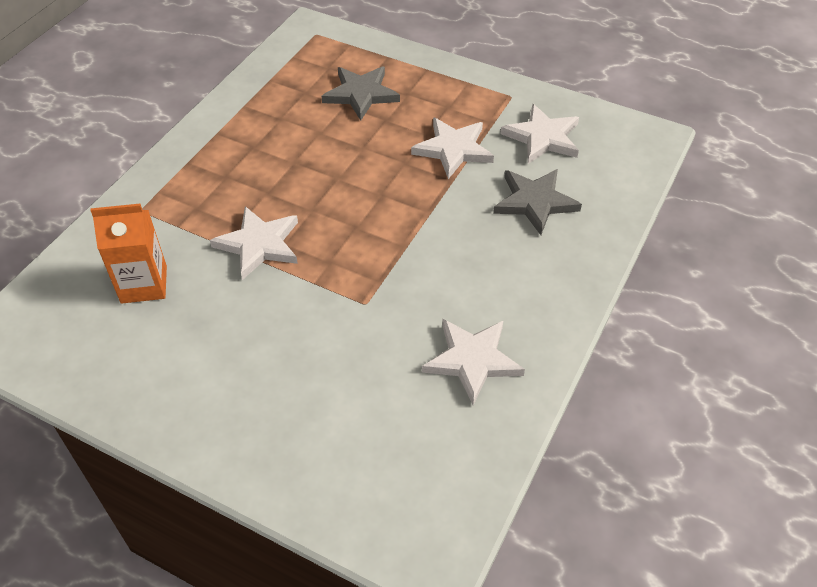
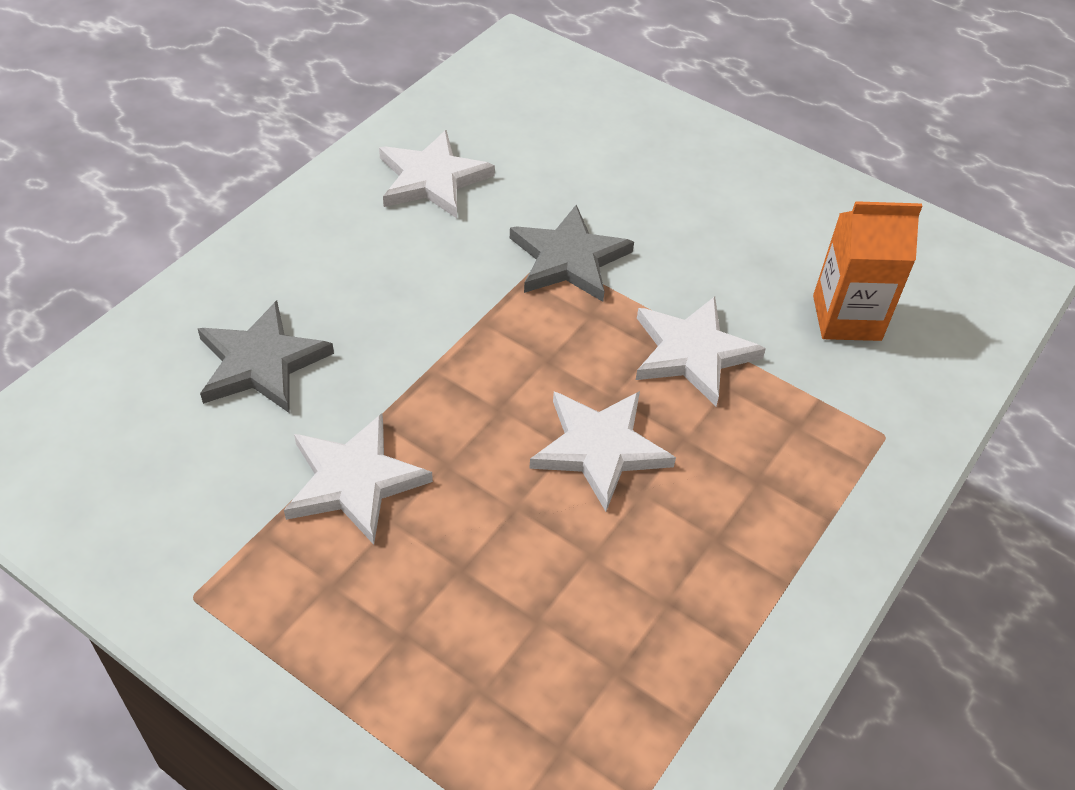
camera: 175 degrees left, 0 degrees up
(361, 94) = (499, 649): grey star -> grey star (568, 259)
(542, 137) = (183, 484): white star -> white star (600, 449)

